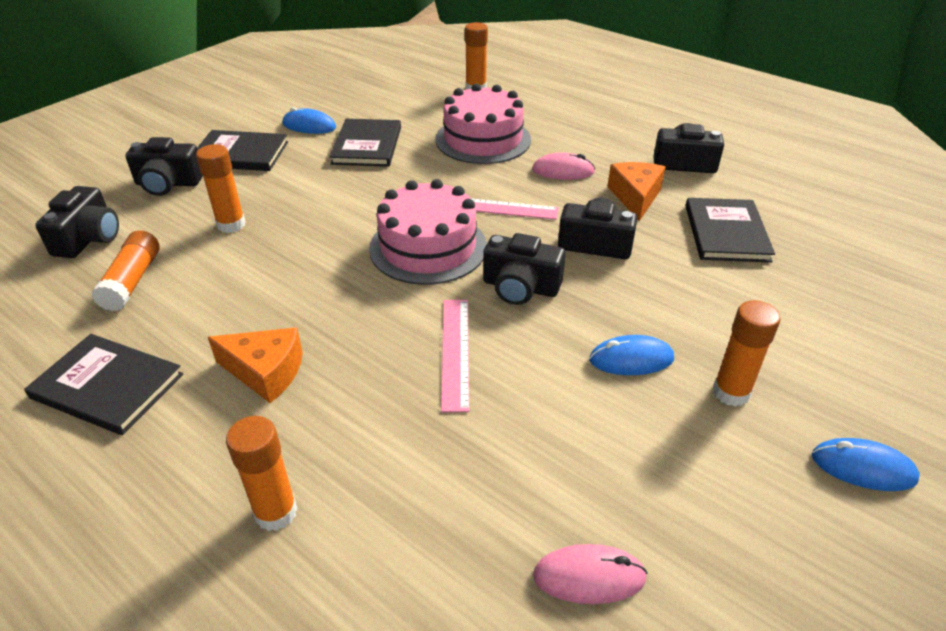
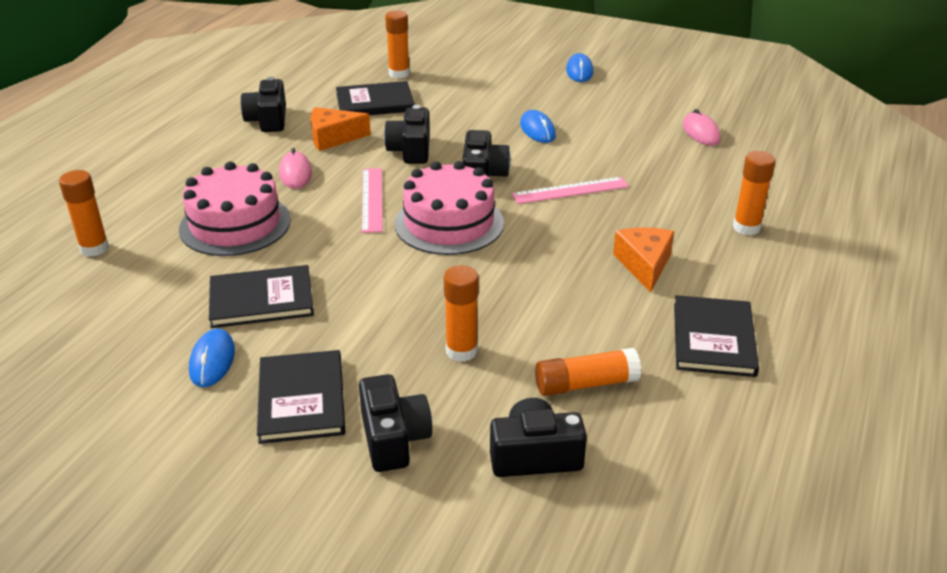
camera: 105 degrees left, 5 degrees down
(731, 392) = (547, 101): orange glue stick -> orange glue stick (399, 74)

